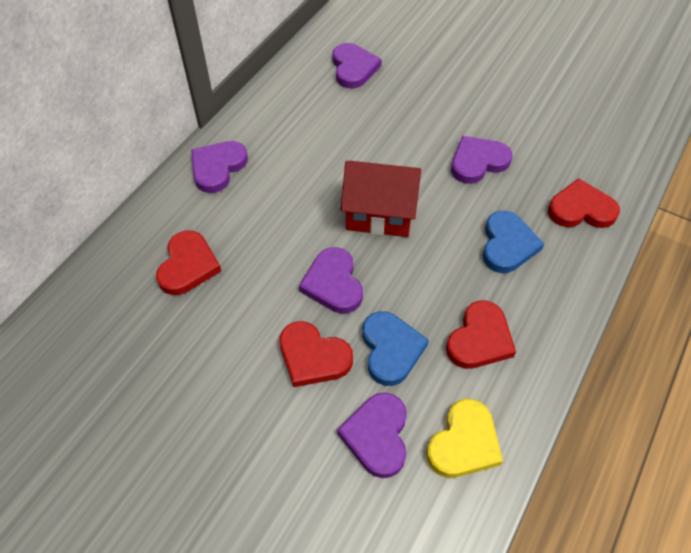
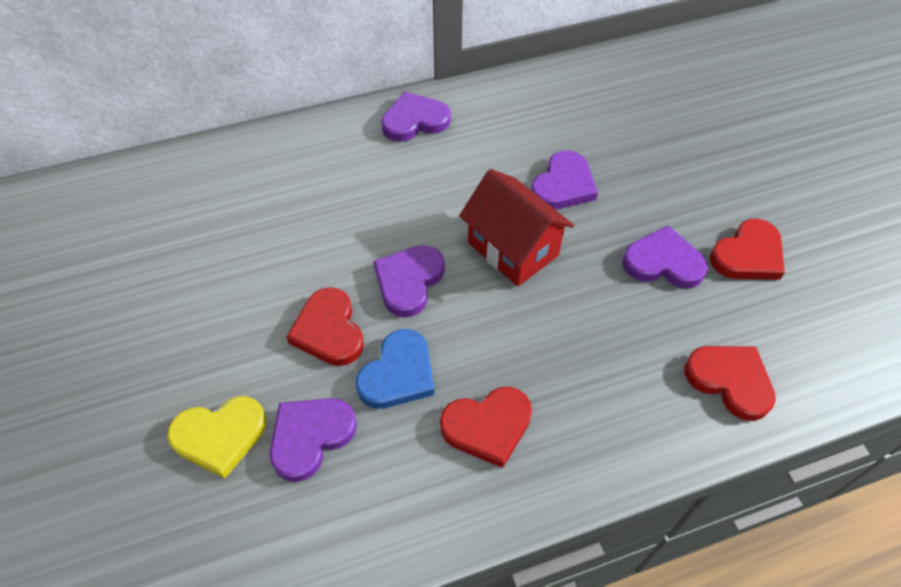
camera: 40 degrees right, 0 degrees up
(188, 265) = (311, 187): red heart -> red heart (748, 255)
(353, 68) = (627, 101): purple heart -> purple heart (563, 185)
(464, 443) = (375, 505): yellow heart -> yellow heart (220, 436)
(507, 245) = (609, 360): blue heart -> none

